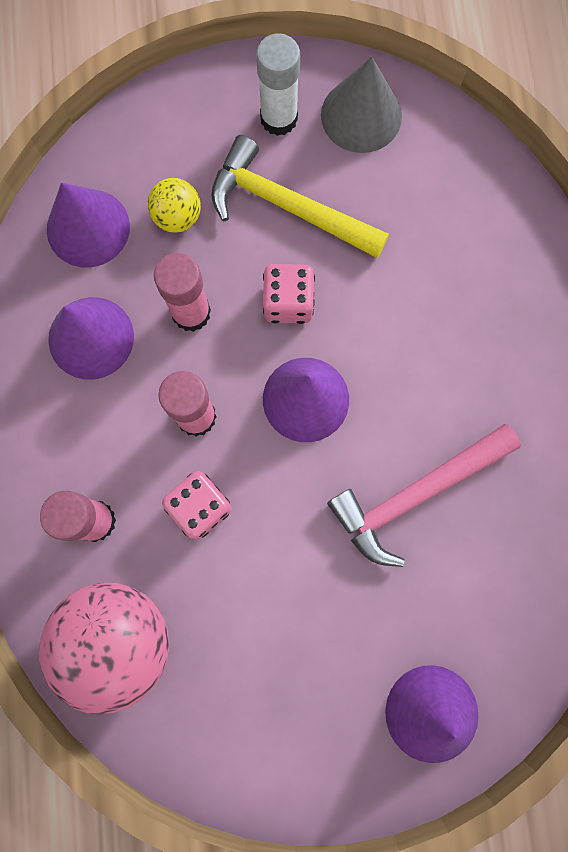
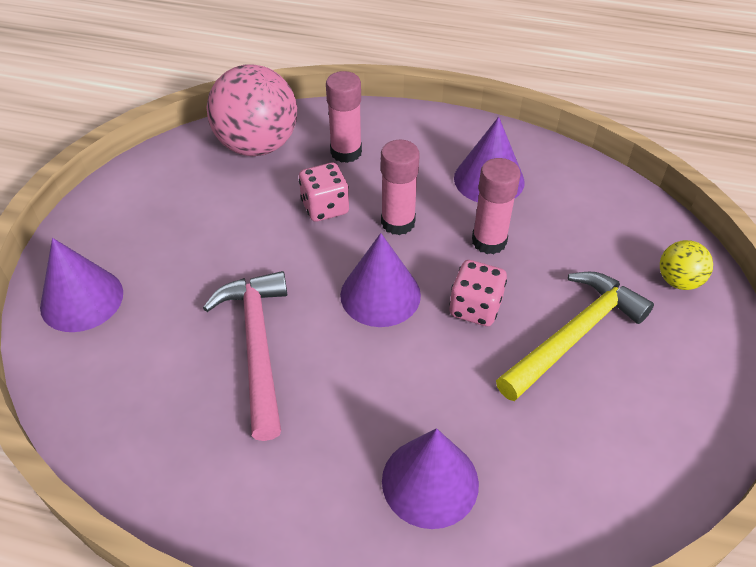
camera: 110 degrees right, 30 degrees down
(88, 228) = (586, 198): purple cone -> purple cone (430, 481)
(177, 217) = (582, 254): yellow ball -> yellow ball (678, 281)
(279, 118) = (675, 355): white glue stick -> none
(361, 115) = (669, 429): grey cone -> none

